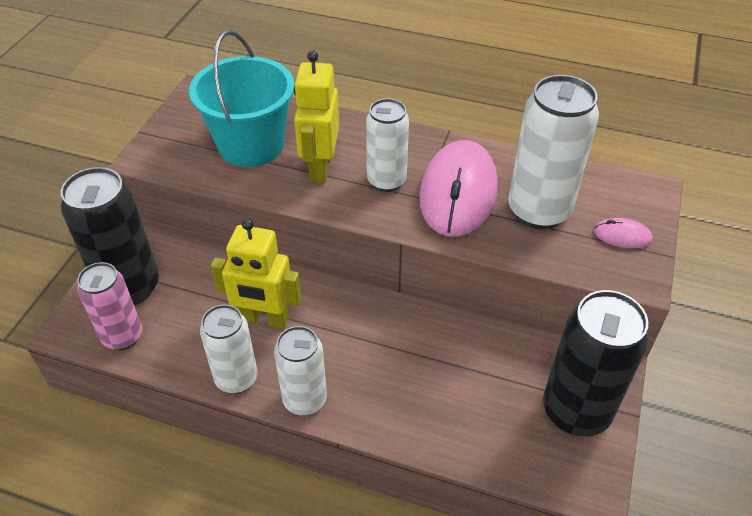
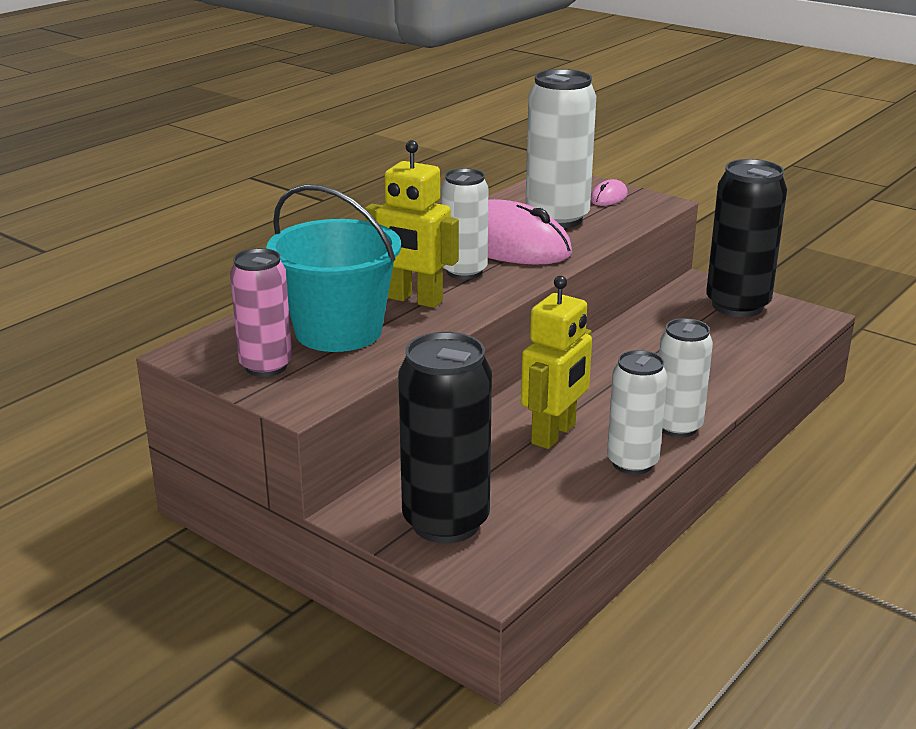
camera: 70 degrees left, 20 degrees down
(122, 336) = (529, 535): pink can -> pink can (266, 366)

